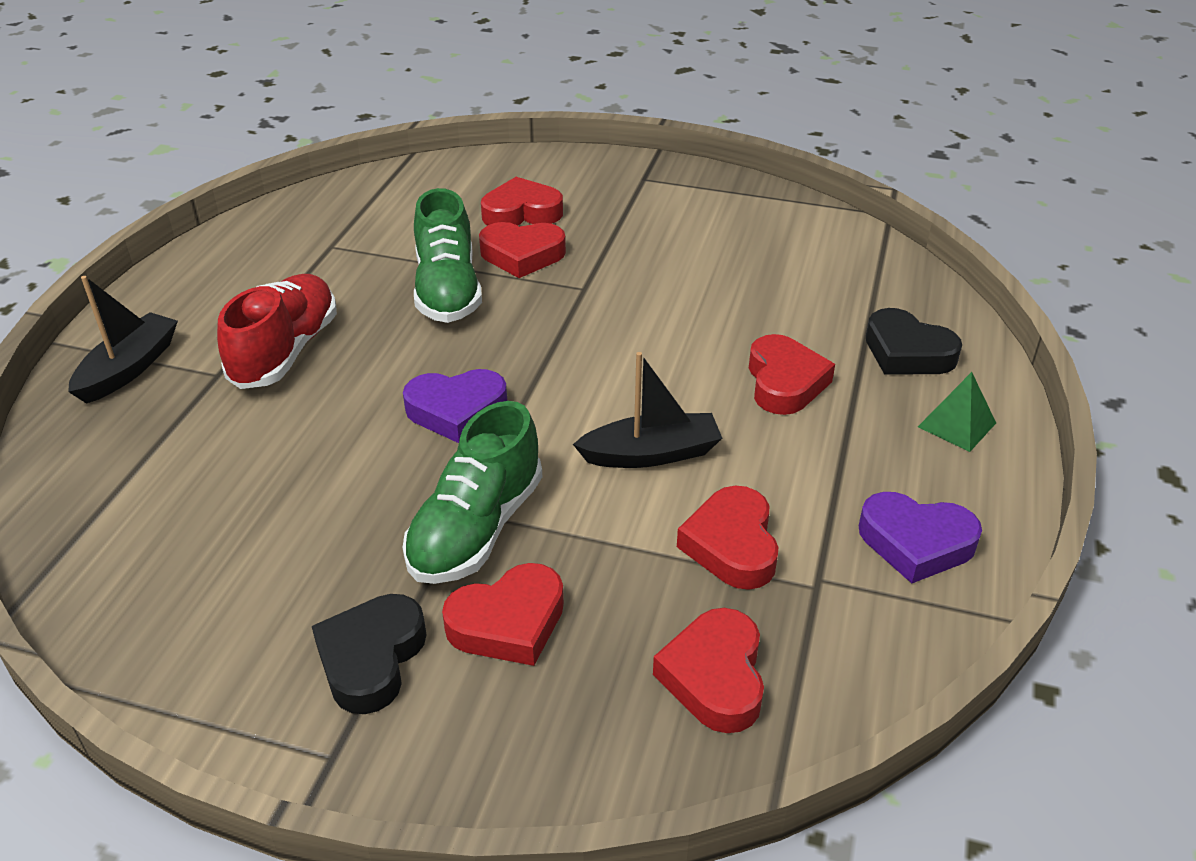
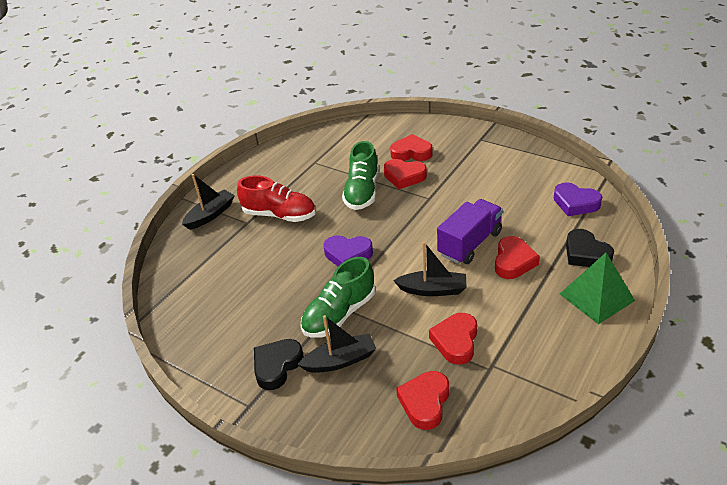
camera: 20 degrees right, 0 degrees up
(285, 351) = (279, 215): red shoe -> red shoe turned 75 degrees clockwise
(508, 622) = (340, 360): red heart -> black boat
(691, 360) = (470, 244): none -> purple truck
(916, 543) = (548, 355): purple heart -> purple heart (575, 203)
(956, 425) = (596, 297): green pyramid -> green pyramid, size x1.71

